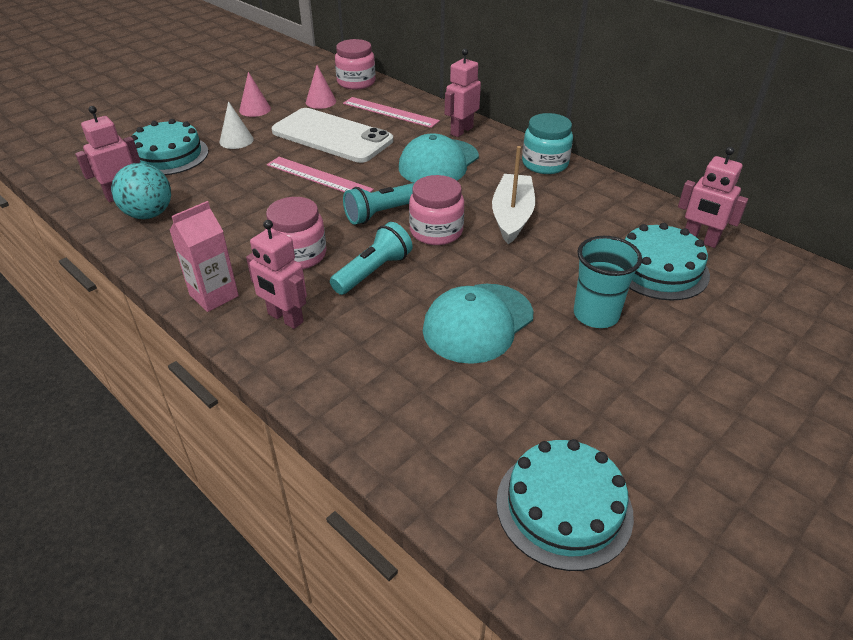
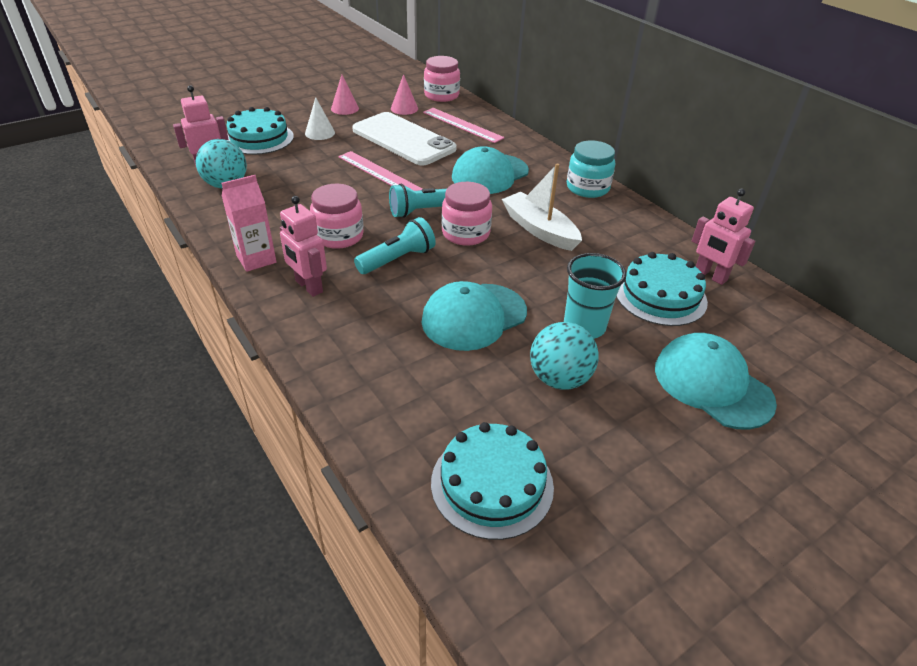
camera: 10 degrees right, 0 degrees up
(461, 131) = (521, 149): pink robot -> none
(512, 216) = (539, 229): white boat -> white boat turned 60 degrees counterclockwise
(591, 376) = (559, 379): none -> turquoise ball
(744, 355) = (712, 384): none -> turquoise cap

